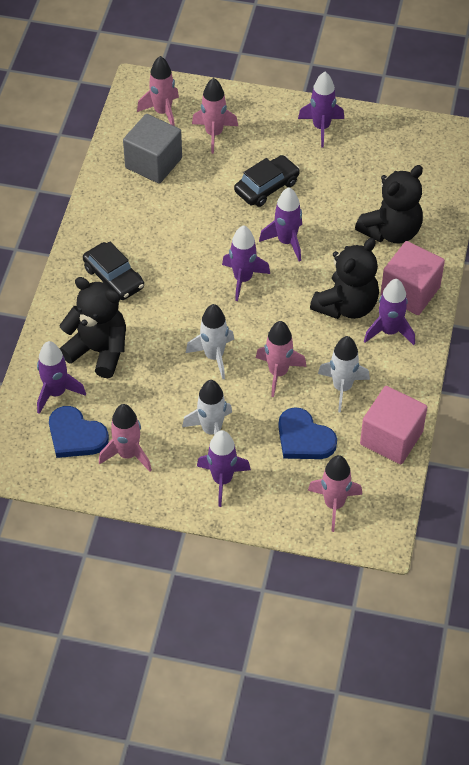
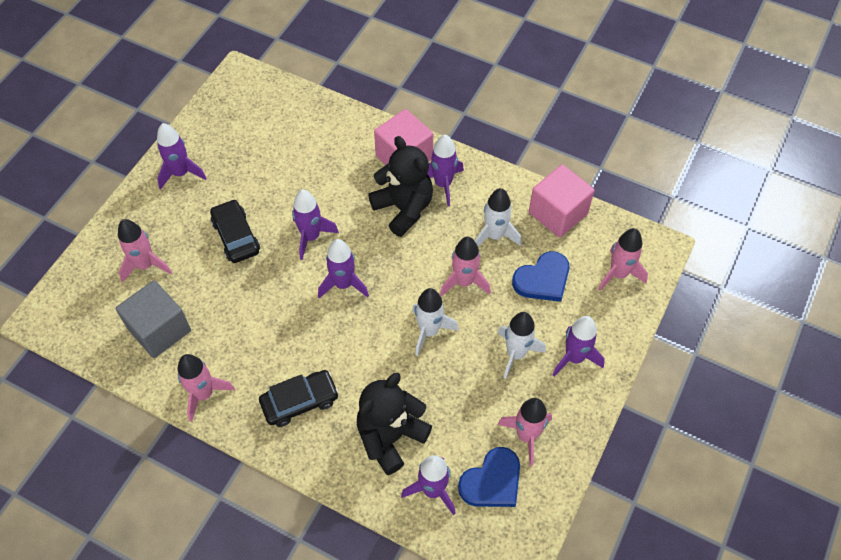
camera: 75 degrees left, 5 degrees up
(163, 112) = (92, 305): pink rocket -> pink rocket (204, 394)
(391, 231) = (330, 152): black teddy bear -> none

